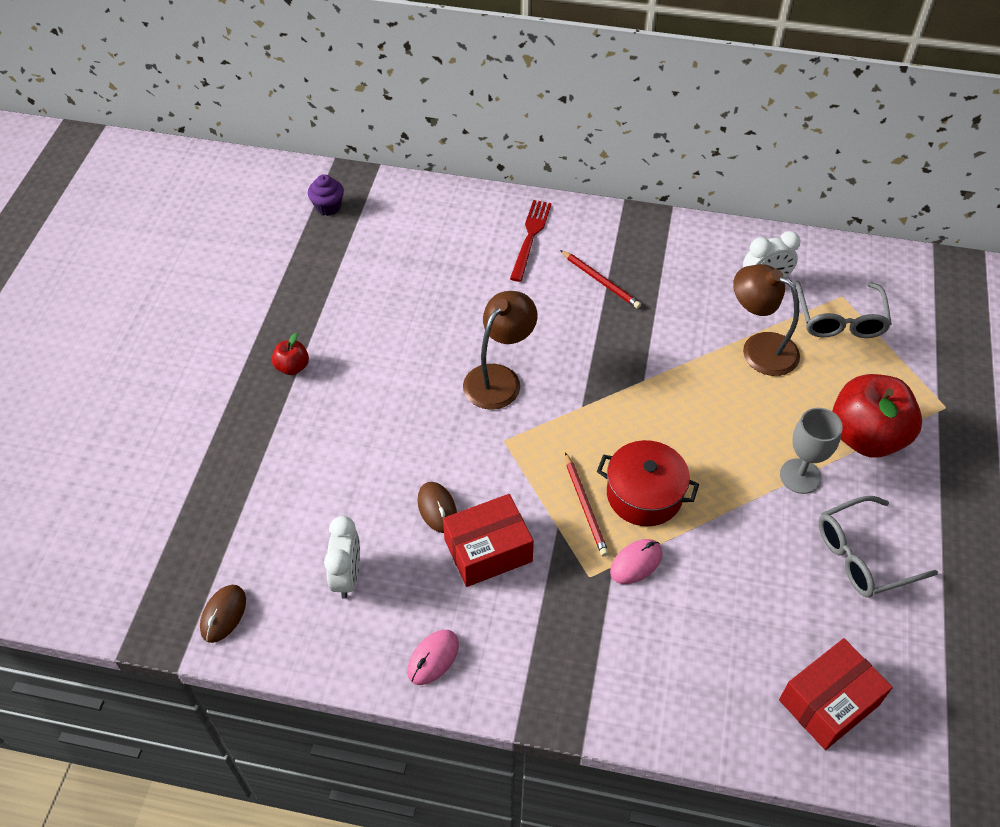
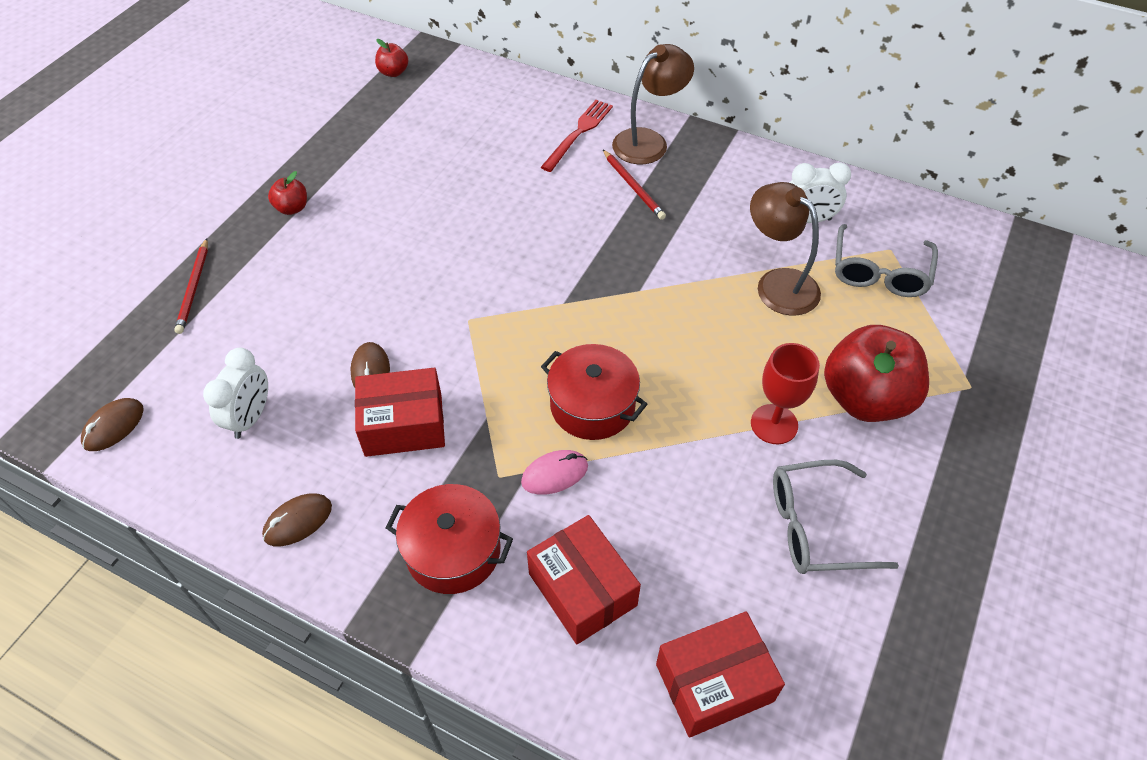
camera: 15 degrees right, 0 degrees up
(328, 207) = (393, 72): purple cupcake -> red apple
(433, 658) = (298, 521): pink mouse -> brown mouse
(499, 378) = (489, 258): brown lamp -> brown lamp (648, 141)
(578, 650) = (453, 551): none -> red pot
(585, 506) = (524, 403): red pencil -> red pencil (194, 287)
(697, 654) = (582, 589): none -> red box
(800, 476) = (774, 424): grey goblet -> red goblet

